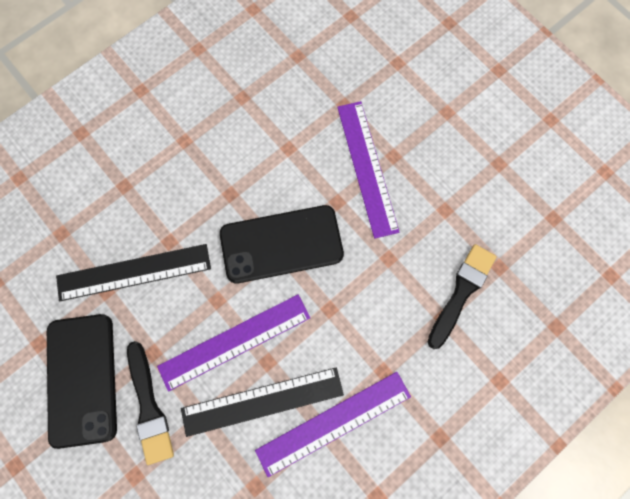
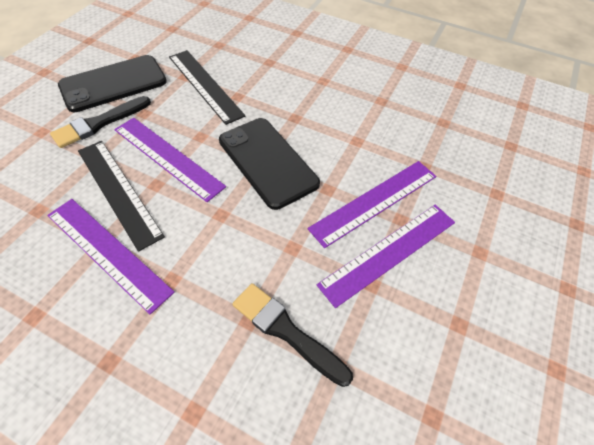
camera: 65 degrees right, 20 degrees down
(421, 182) = (389, 252): none -> purple ruler
(461, 292) = (286, 331): black brush -> black brush turned 150 degrees counterclockwise

